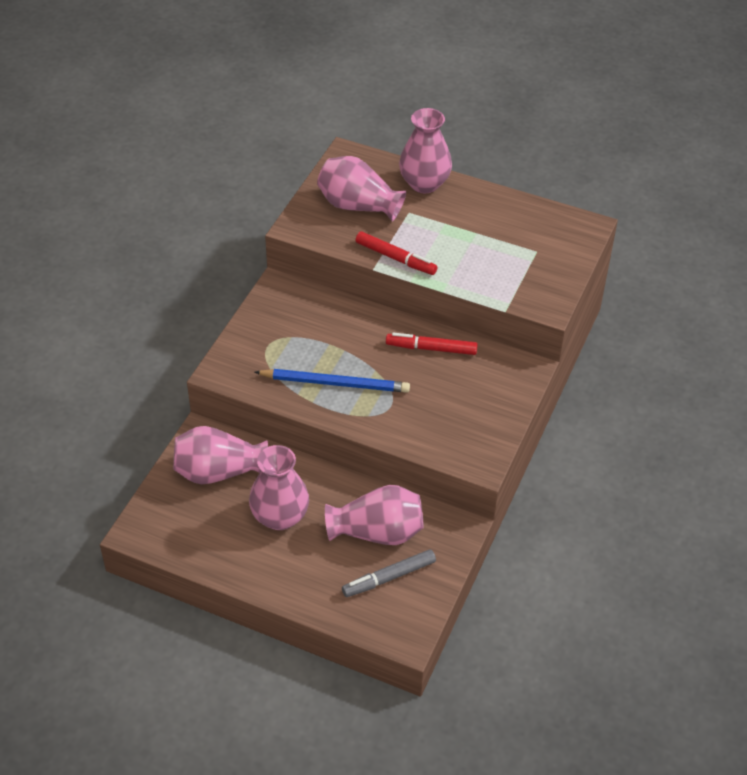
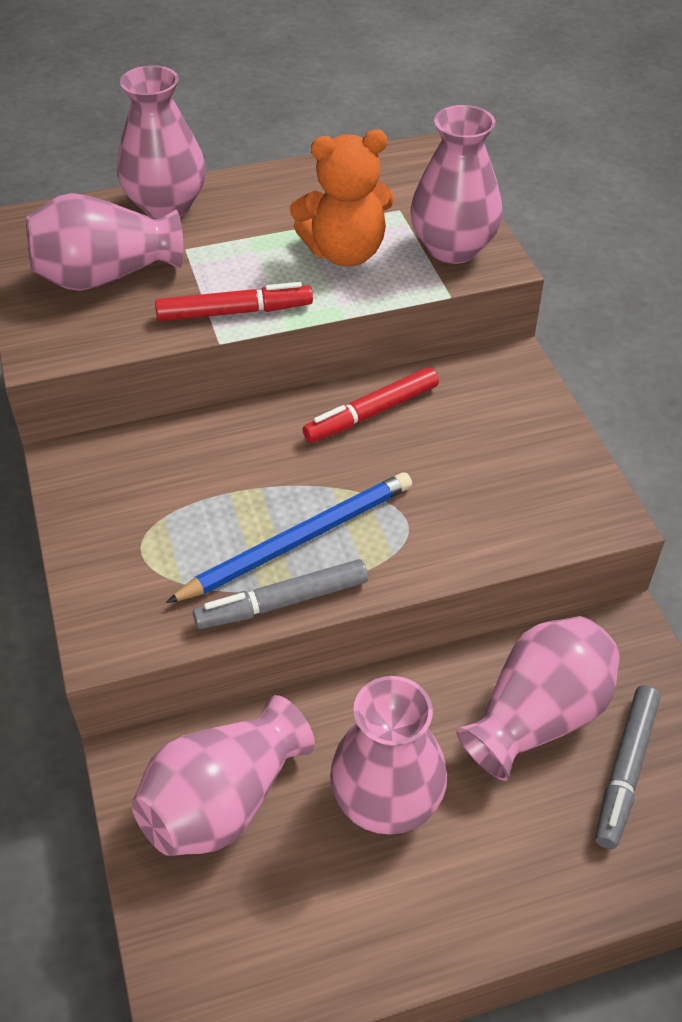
camera: 40 degrees left, 0 degrees up
(301, 403) = (282, 602): none -> grey marker
(481, 258) = (345, 253): none -> orange teddy bear
(537, 287) = (453, 248): none -> pink vase

